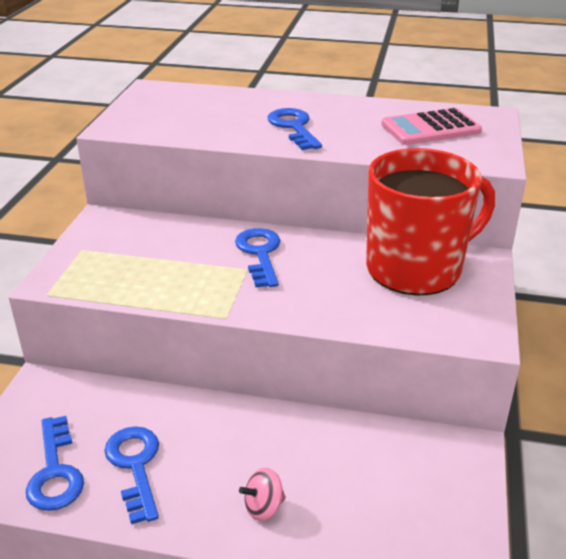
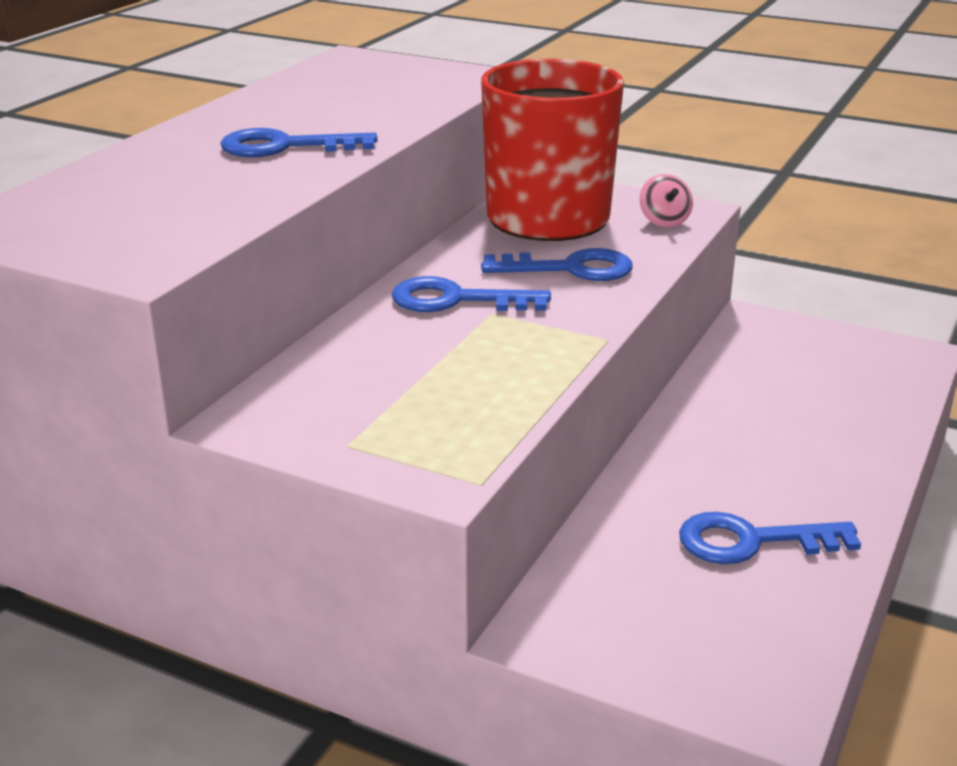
camera: 75 degrees left, 5 degrees down
(55, 472) = (754, 617): blue key -> blue key (570, 269)
(263, 507) = (831, 451): pink spinning top -> pink spinning top (664, 221)
(430, 128) = (363, 84): pink calculator -> none

